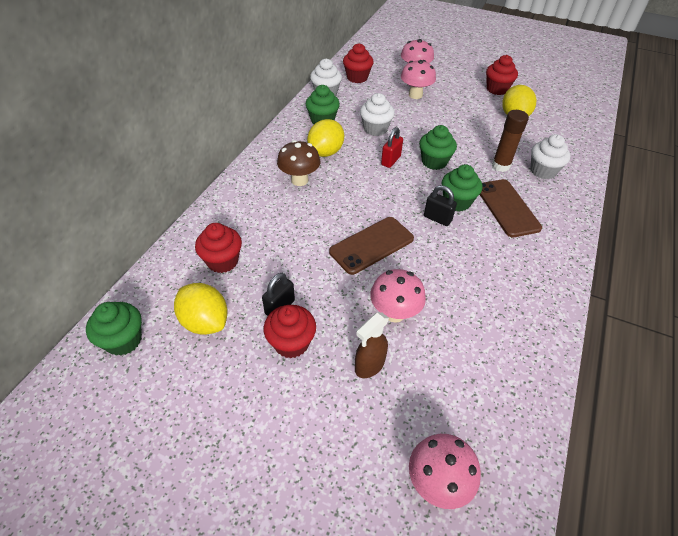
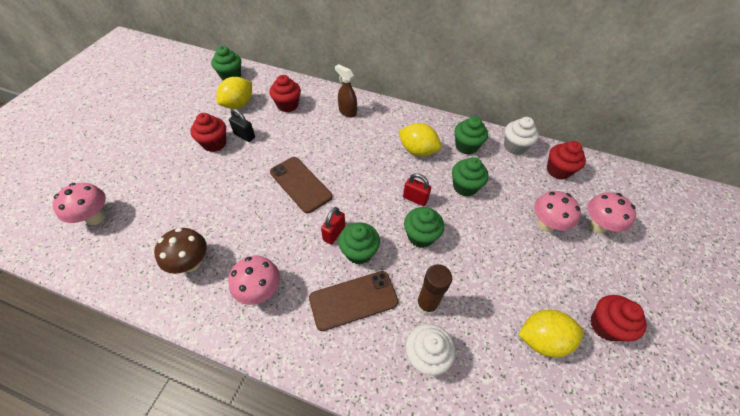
camera: 85 degrees right, 5 degrees up
(299, 180) = (376, 136): brown mushroom -> brown mushroom (191, 263)
(369, 366) = (187, 183): brown spray bottle -> brown spray bottle (347, 112)
(375, 129) = (465, 187): white cupcake -> green cupcake
(394, 313) = (229, 198): pink mushroom -> pink mushroom (260, 291)
(437, 218) = (334, 233): black padlock -> red padlock

